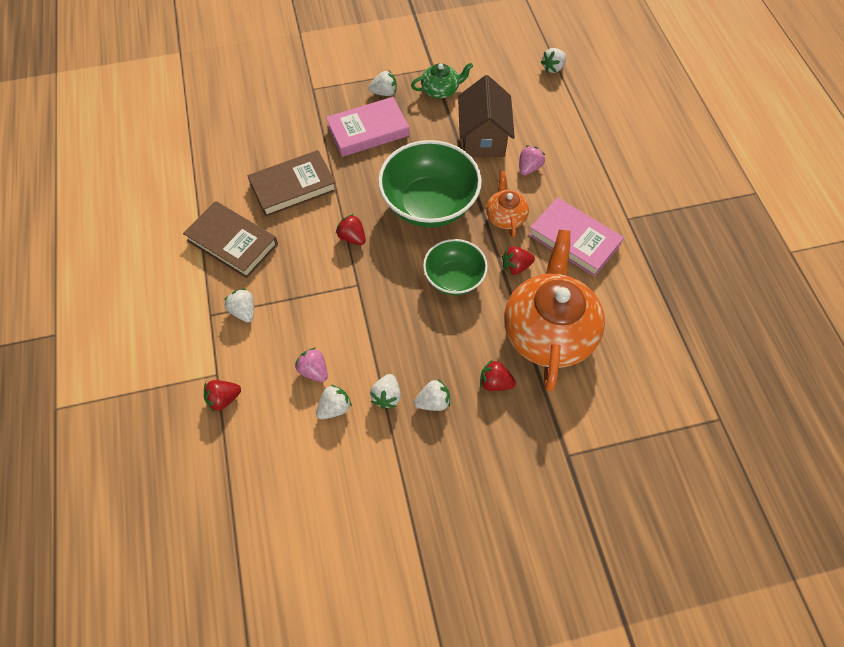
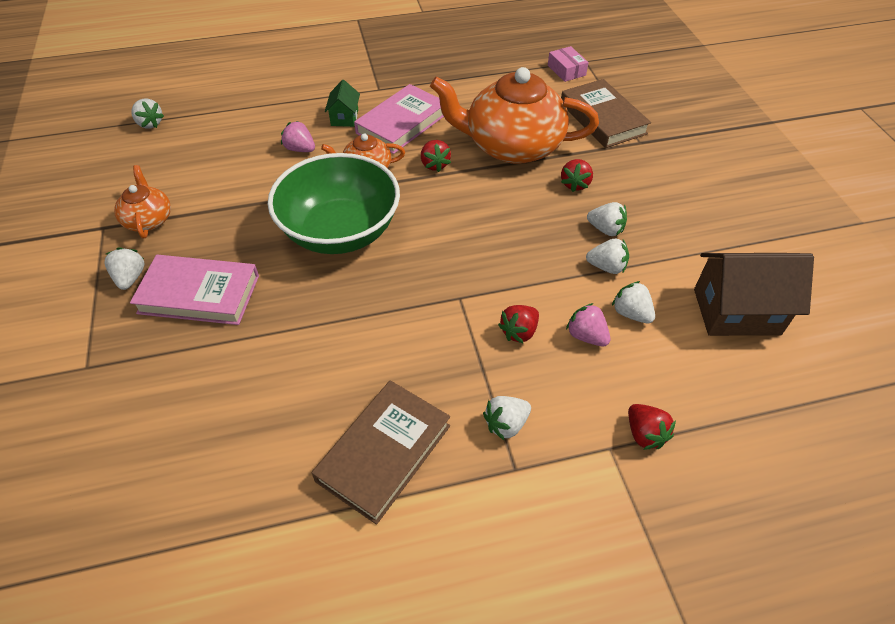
camera: 90 degrees left, 10 degrees down
(293, 187) = (286, 379): brown book -> brown book (602, 118)
(314, 371) = (586, 336): pink strawberry -> pink strawberry turned 90 degrees clockwise
(352, 237) = (385, 305): red strawberry -> red strawberry (519, 332)
(368, 131) = (199, 294): pink book -> pink book turned 60 degrees counterclockwise
(433, 402) = (605, 229): white strawberry -> white strawberry turned 135 degrees clockwise
(441, 90) = (148, 219): green teapot -> orange teapot
(454, 278) = (449, 211): green bowl -> none
(483, 138) = (245, 183): brown house -> brown house (736, 311)
(578, 195) = (344, 117): none -> green house
(695, 395) = (566, 70): none -> pink box

